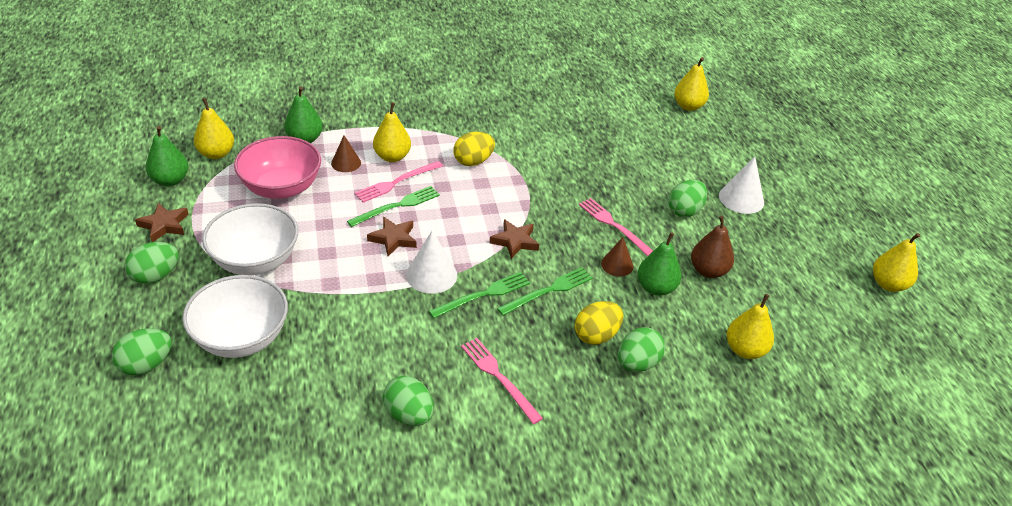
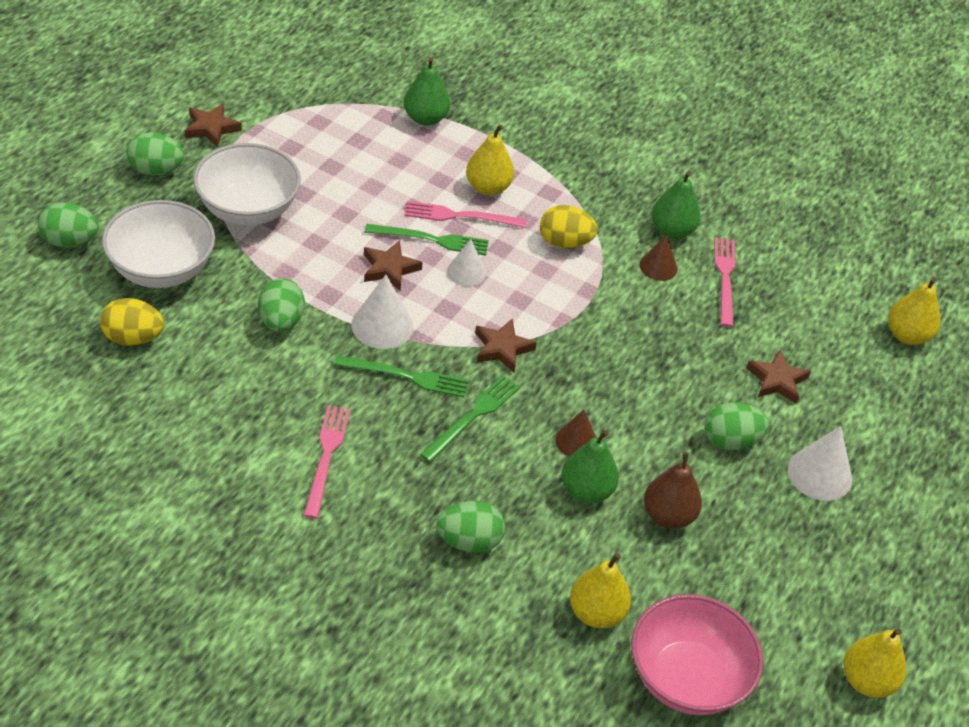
camera: 40 degrees right, 5 degrees up
(170, 180) = (261, 88): green pear -> green pear (671, 231)
(216, 154) = (329, 86): yellow pear -> none
(281, 188) = (347, 155): pink bowl -> pink bowl (686, 678)
(346, 163) = (435, 166): brown cone -> brown cone (658, 267)
(409, 414) = (214, 429): green egg -> green egg (281, 321)
(440, 212) = (466, 272): none -> white cone
(548, 291) = (473, 416): green fork -> green fork turned 60 degrees counterclockwise
(596, 335) = (464, 488): yellow egg -> yellow egg (133, 338)
(614, 226) = (627, 403): pink fork -> pink fork (725, 278)
(664, 165) = (777, 380): none -> brown star

